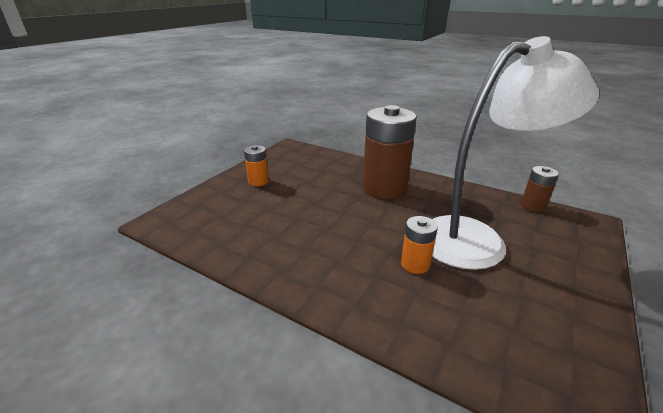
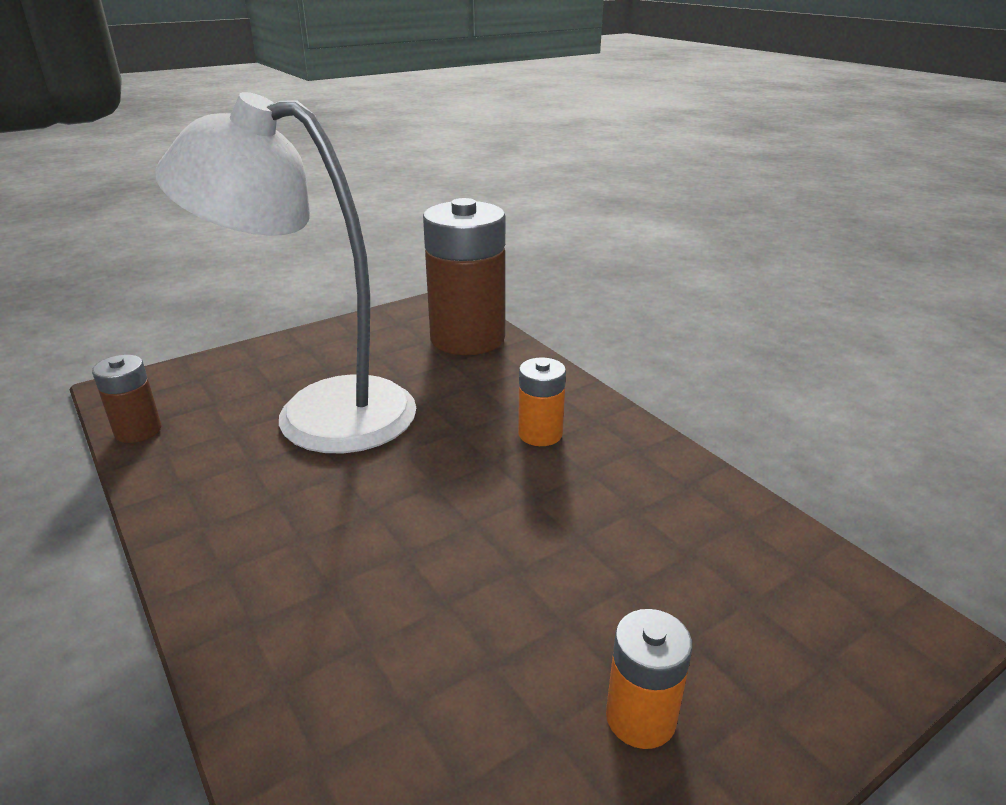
camera: 155 degrees left, 0 degrees up
(384, 188) = (321, 559): brown battery -> brown battery (467, 338)
(415, 264) = (446, 408): orange battery -> orange battery (540, 434)

